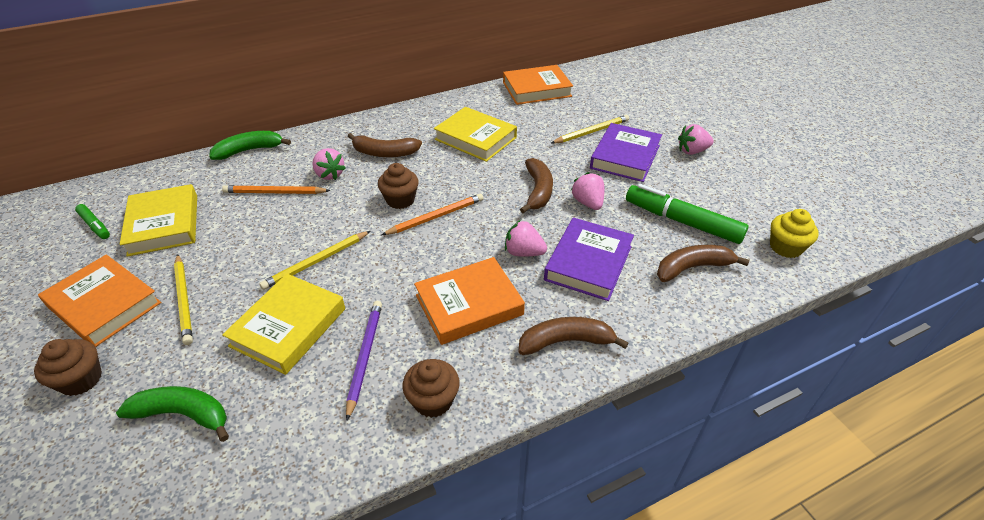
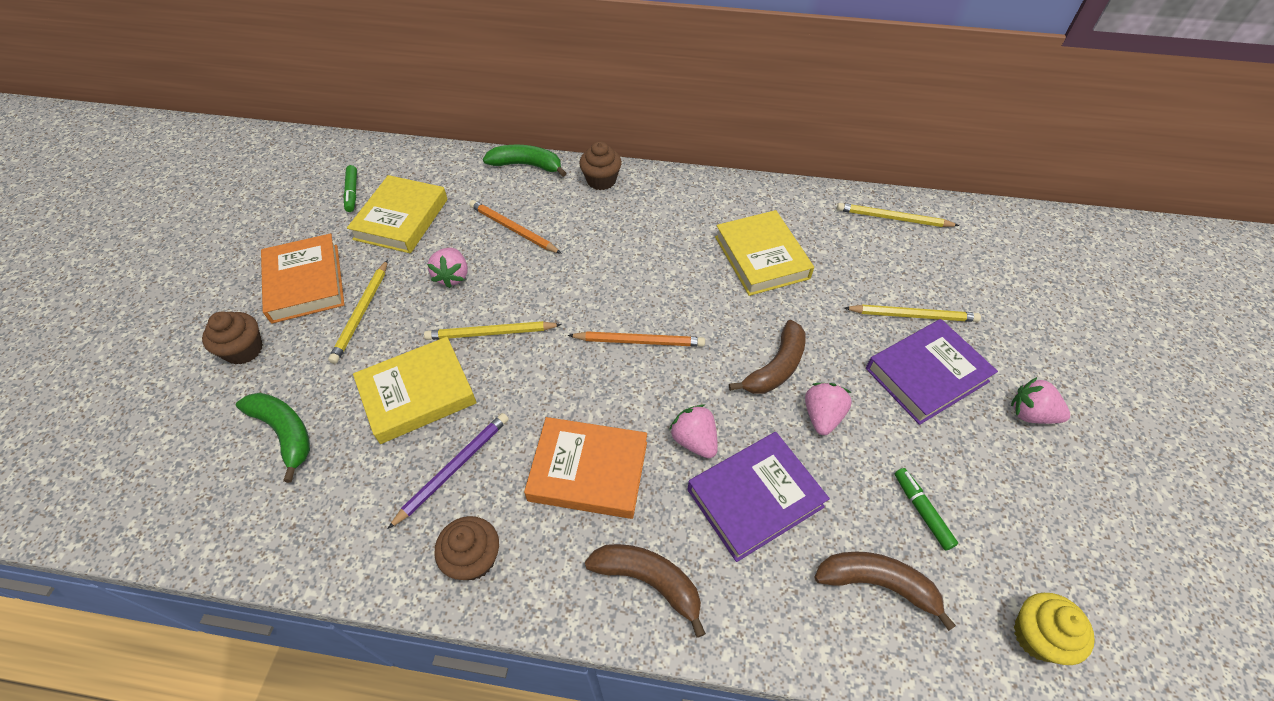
camera: 35 degrees right, 10 degrees up
(329, 174) = (577, 232): pink strawberry -> pink strawberry (452, 276)
(384, 153) = (649, 230): brown banana -> none
(400, 200) = (620, 300): brown cupcake -> brown cupcake (601, 180)
(536, 89) = (893, 218): orange book -> yellow pencil
(682, 221) = (922, 511): green marker -> green marker, size x0.51

